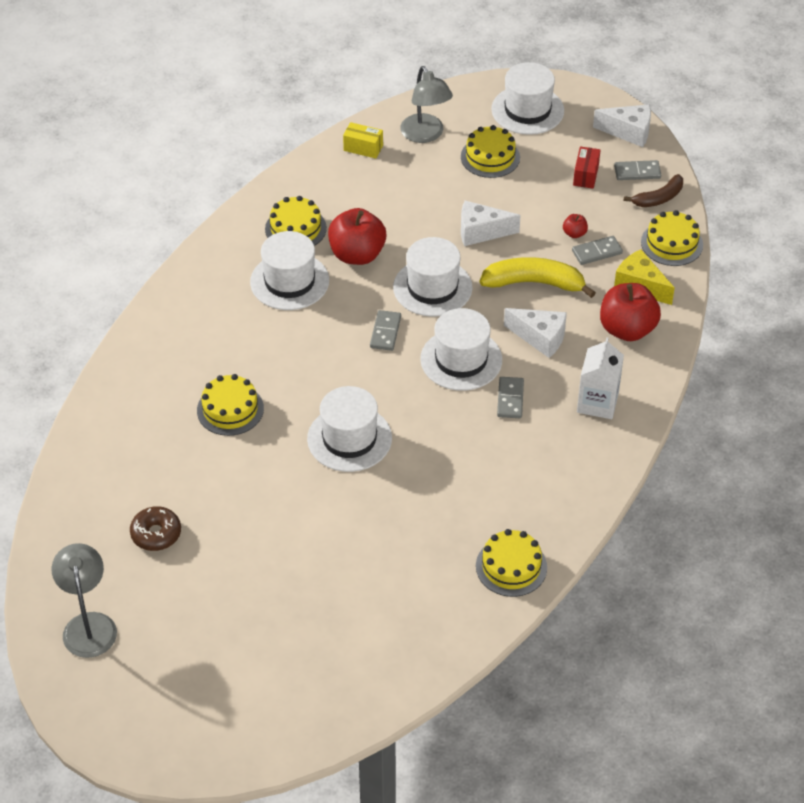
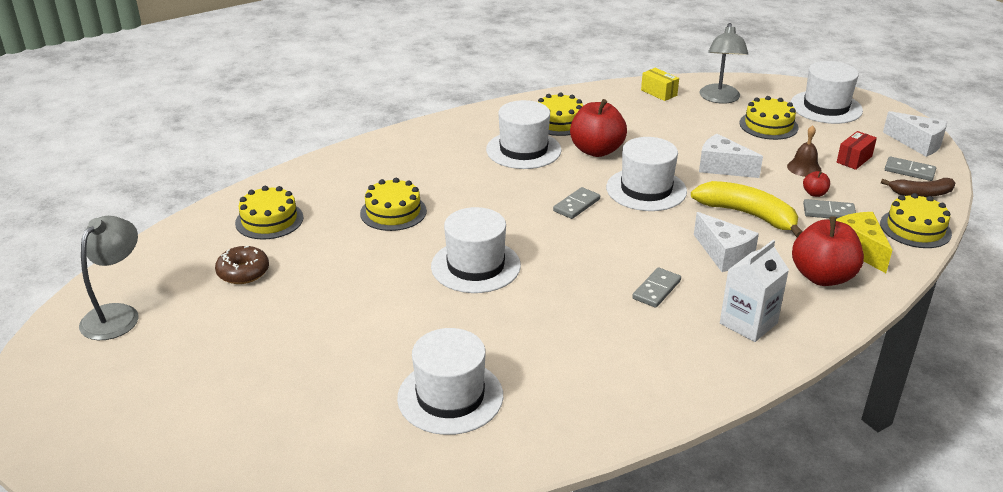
camera: 30 degrees right, 15 degrees down
(461, 359) = (631, 245): white hat -> white hat (450, 396)
(511, 567) = (544, 429): yellow cake -> yellow cake (269, 220)
(550, 204) = (804, 168): none -> brown bell

